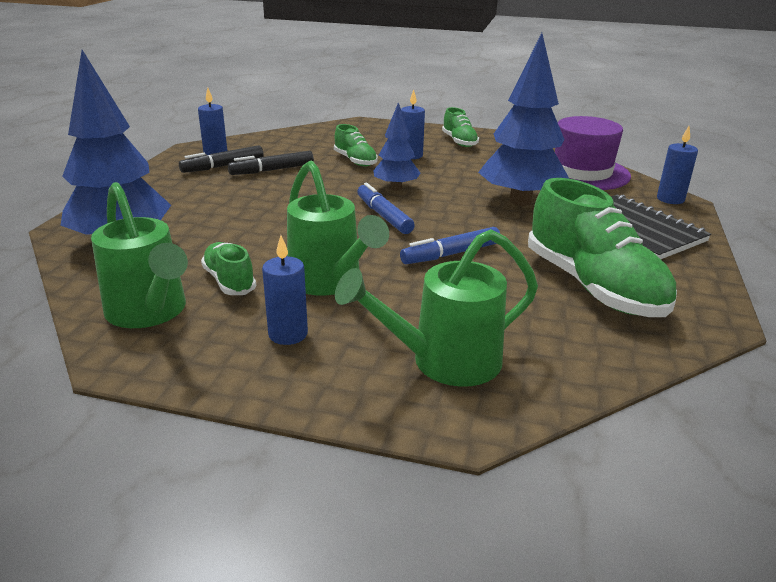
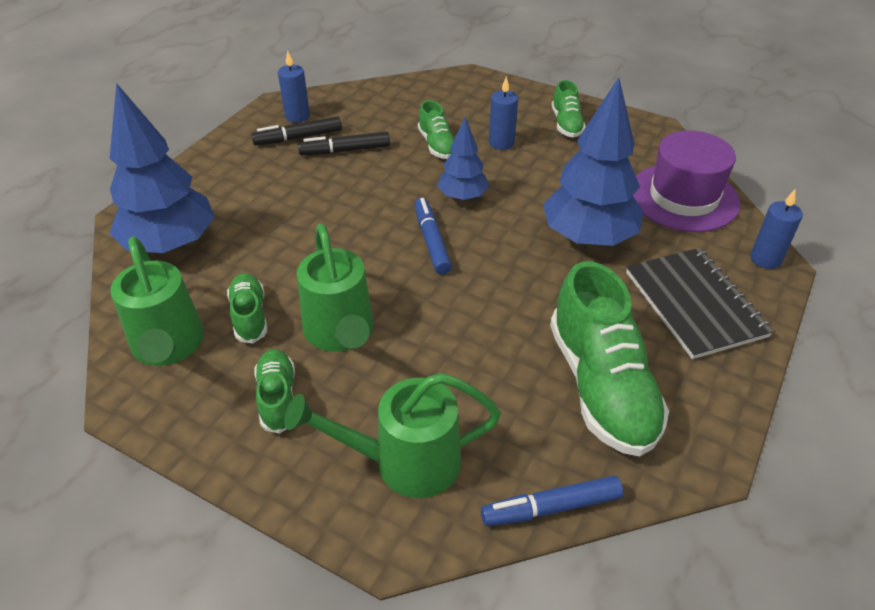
camera: 15 degrees right, 15 degrees up
(288, 334) = (278, 398): blue candle -> green shoe
(451, 254) = (476, 312): blue marker -> blue marker (551, 507)

